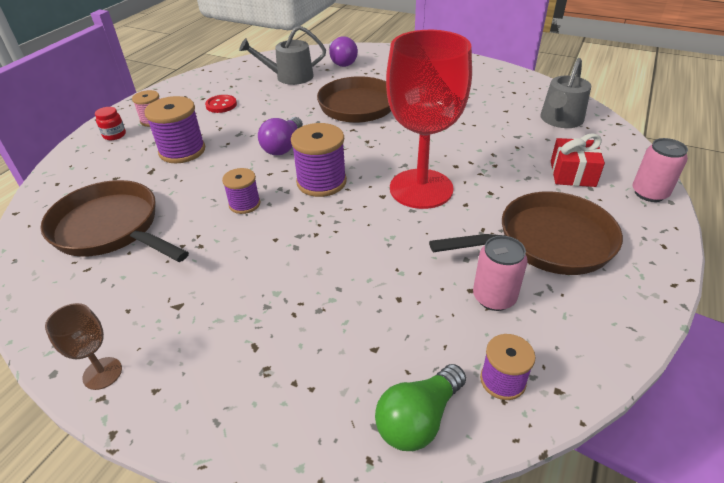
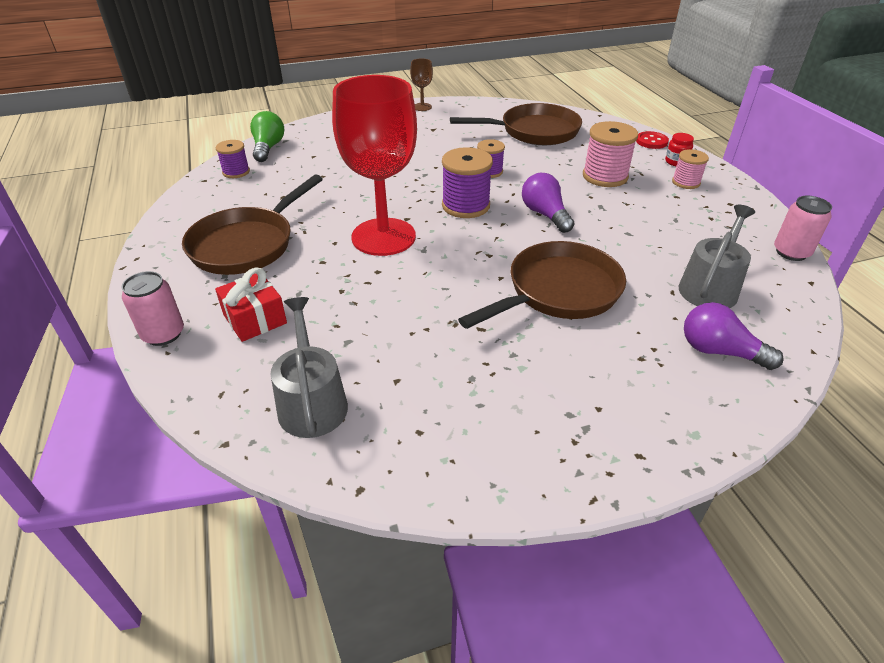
camera: 135 degrees right, 0 degrees up
(182, 151) = (605, 176): purple spool -> pink spool
(221, 105) = (678, 220): red button -> red button (651, 141)
(494, 297) = (265, 199): pink can -> pink can (791, 252)

